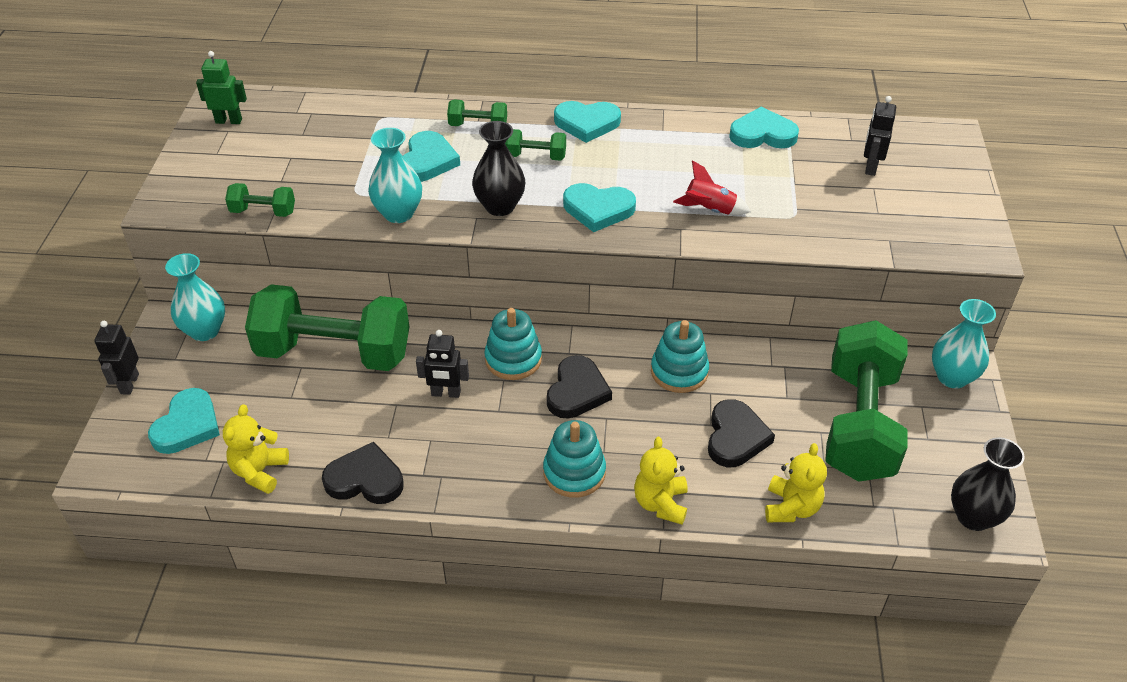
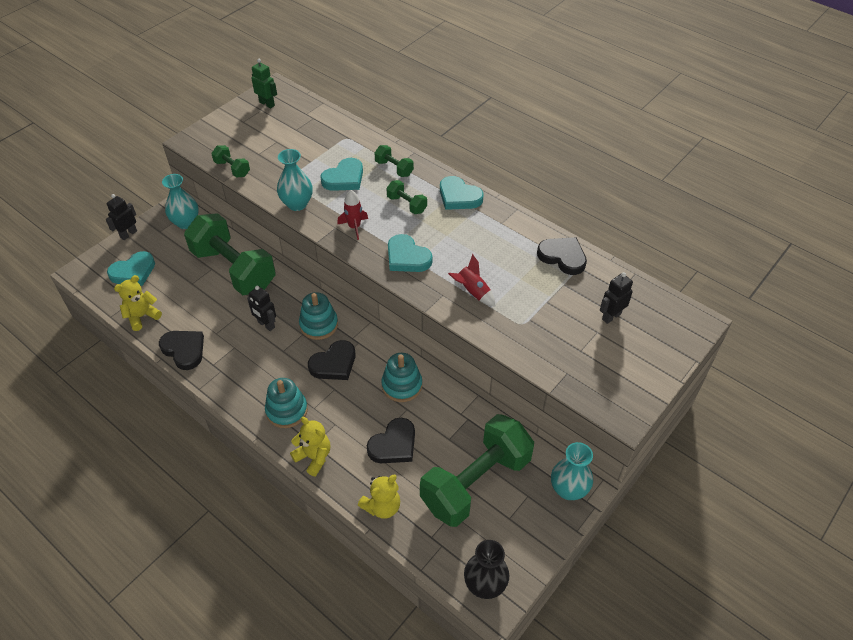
camera: 35 degrees right, 5 degrees up
(500, 206) = (354, 227): black vase -> red rocket
(660, 503) = (314, 457): yellow teddy bear -> yellow teddy bear turned 90 degrees clockwise
(762, 134) = (562, 257): turquoise heart -> black heart

